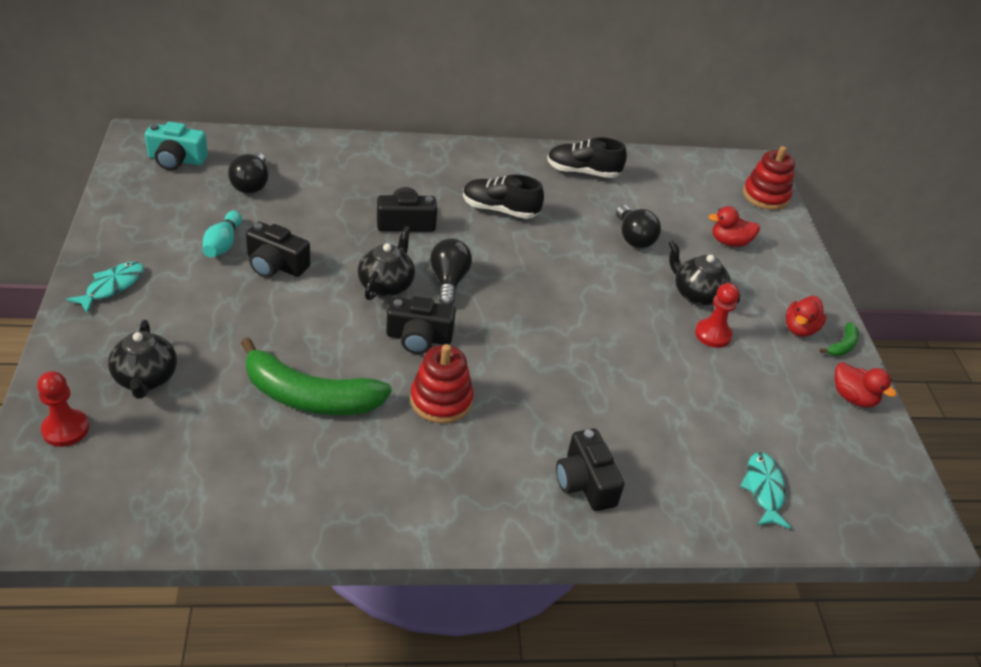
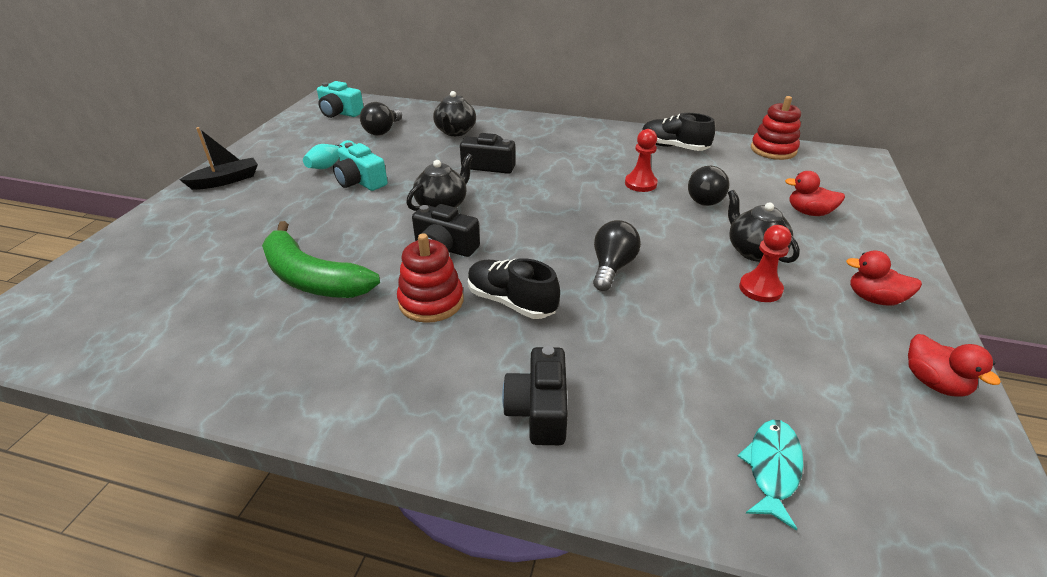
camera: 25 degrees right, 5 degrees down
(65, 429) = (99, 270): red pawn -> red pawn (640, 184)
(112, 286) = (226, 180): turquoise fish -> black boat
(146, 379) = (192, 244): black teapot -> black teapot (455, 132)
(275, 265) = (360, 181): black camera -> turquoise camera
(449, 281) = (501, 209): black light bulb -> black light bulb (612, 267)
(500, 210) = (580, 165): black shoe -> black shoe (511, 302)
(765, 196) = (863, 181): red stacking toy -> red stacking toy (773, 150)
(800, 329) = (874, 299): red duck -> red duck turned 60 degrees clockwise
(842, 346) = (929, 324): green banana -> none

